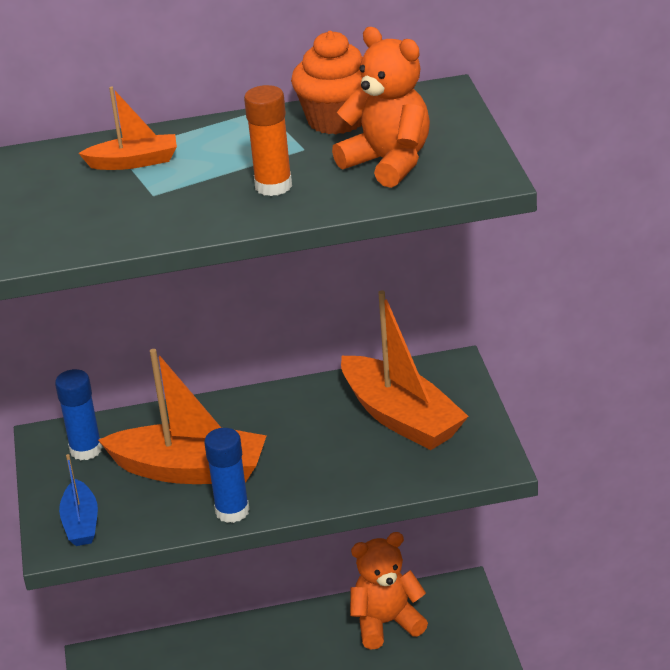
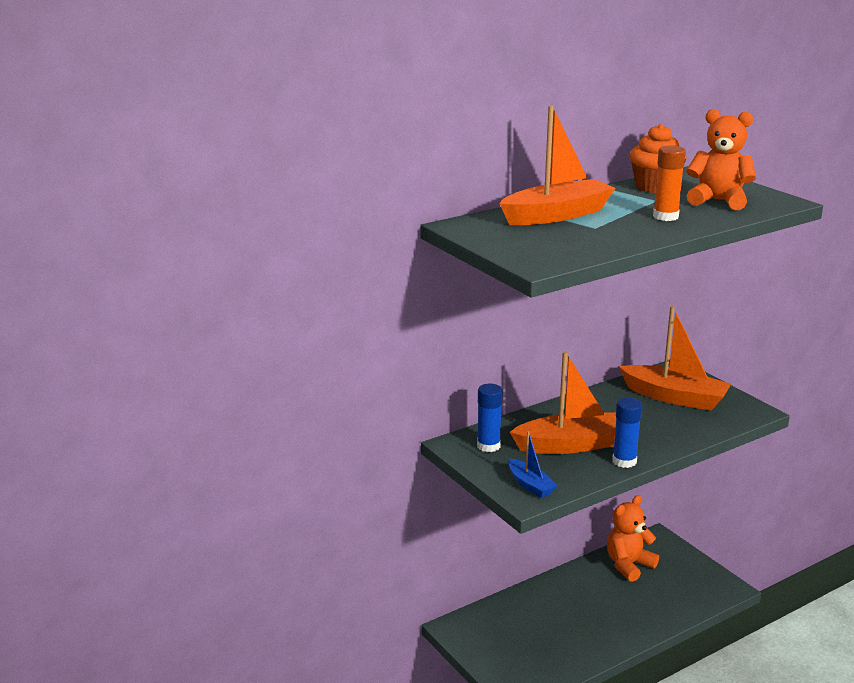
camera: 25 degrees left, 10 degrees down
(134, 162) = (556, 215): orange boat -> orange boat, size x1.89

